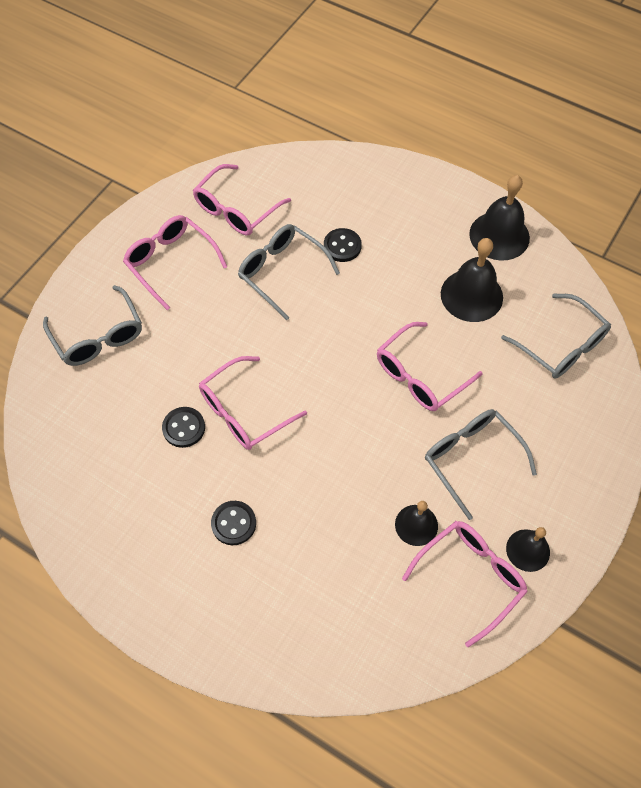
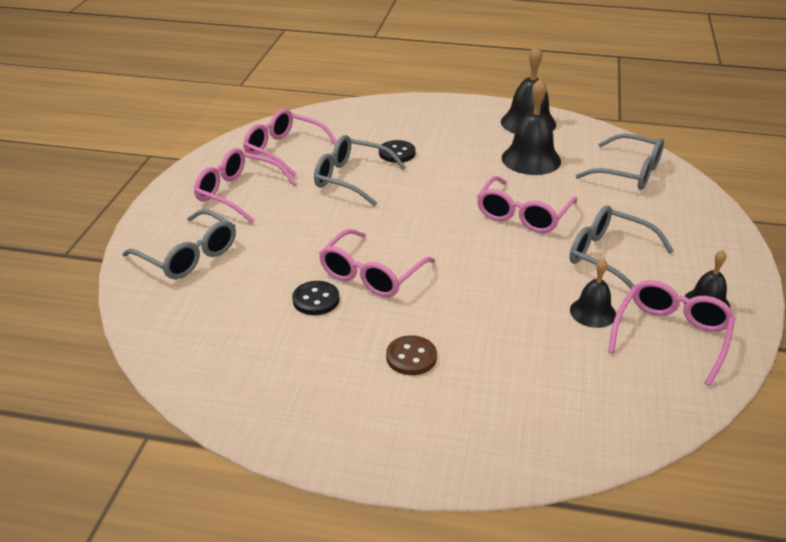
camera: 20 degrees left, 25 degrees down
(233, 523) = (411, 357): black button -> brown button
(236, 210) = (284, 150): pink glasses -> pink glasses turned 105 degrees clockwise

